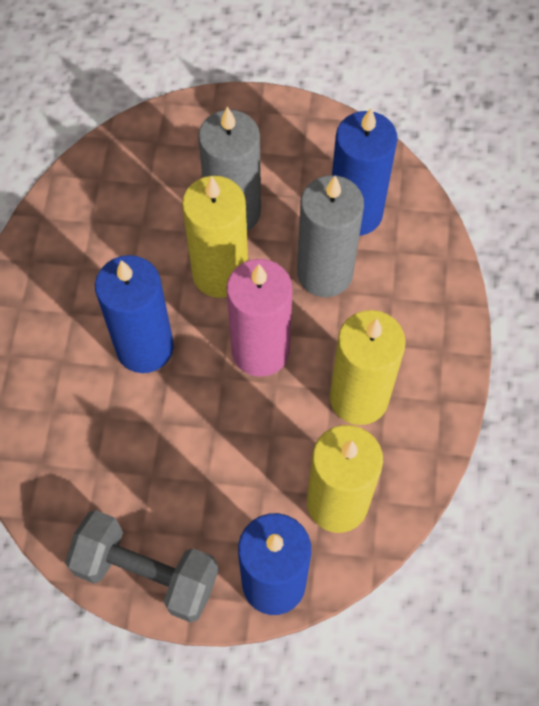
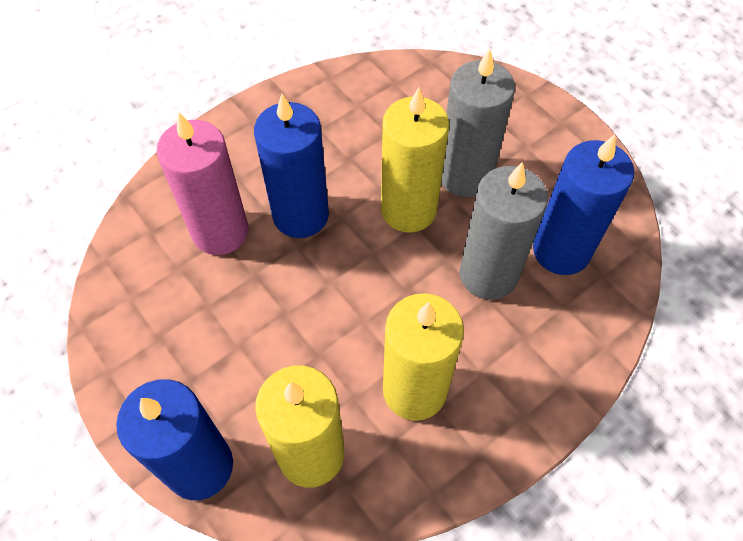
camera: 45 degrees right, 5 degrees down
(146, 573) = (128, 369): grey dumbbell -> none
(260, 351) = (378, 288): pink candle -> pink candle (220, 231)

